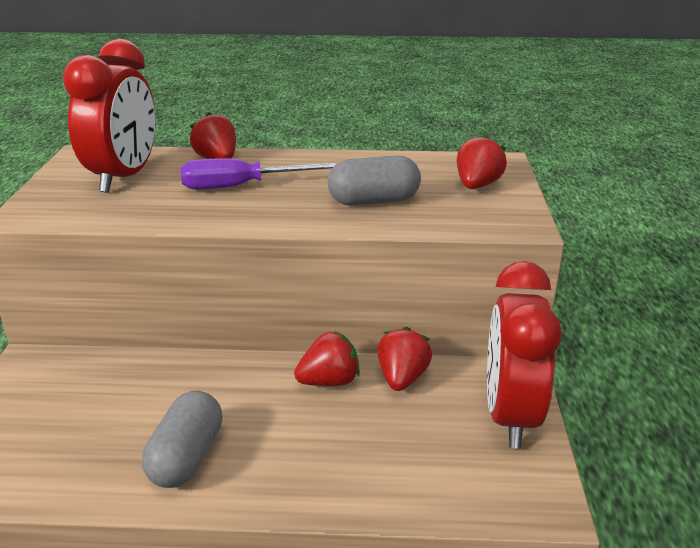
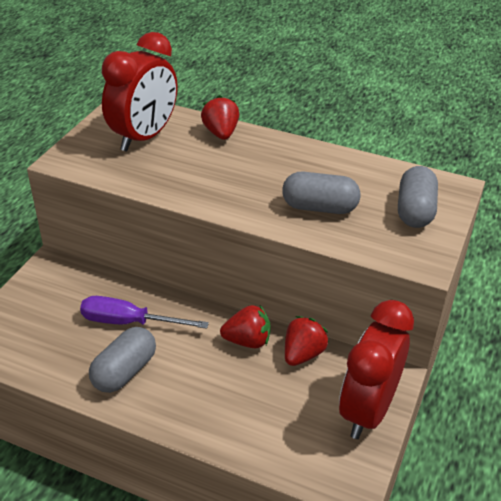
camera: 20 degrees right, 10 degrees up
(240, 186) = (225, 167): purple screwdriver -> purple screwdriver (129, 322)
(477, 186) = (415, 211): red strawberry -> grey capsule

